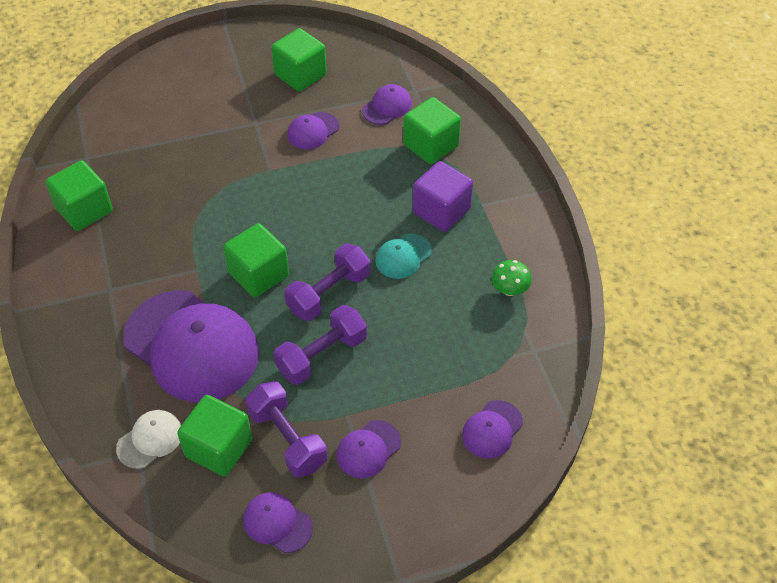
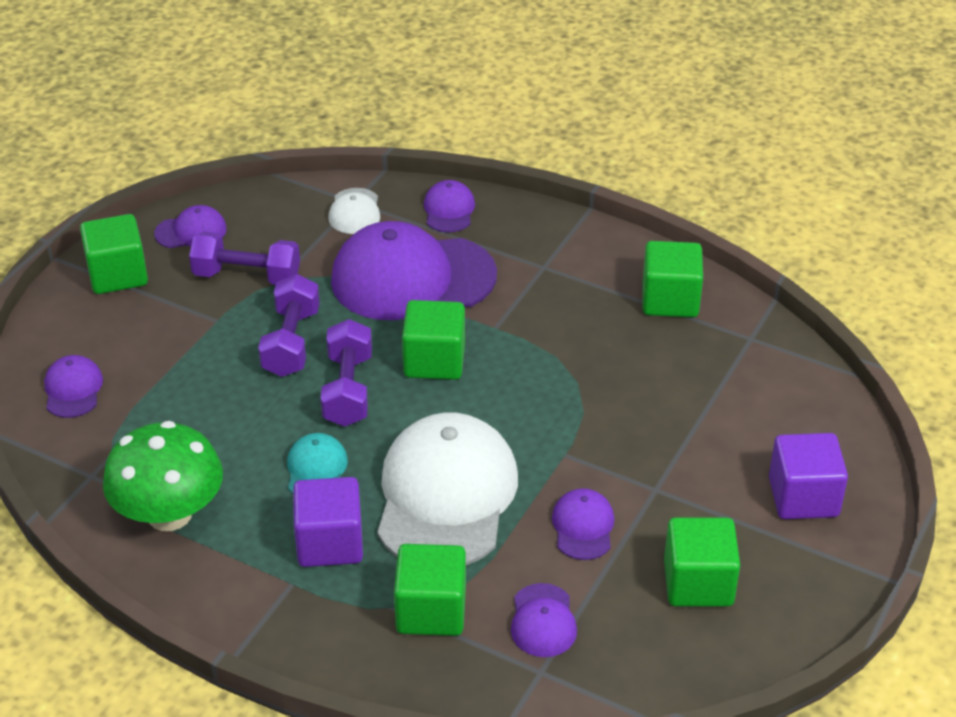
camera: 135 degrees right, 10 degrees down
(200, 73) = (803, 497): none -> purple cube
(219, 448) = (295, 239): green cube -> green cube (118, 275)
(355, 192) = (446, 496): none -> white cap
(368, 449) = (170, 311): purple cap -> purple cap (449, 210)
(509, 290) = (169, 514): green mushroom -> green mushroom, size x2.18

